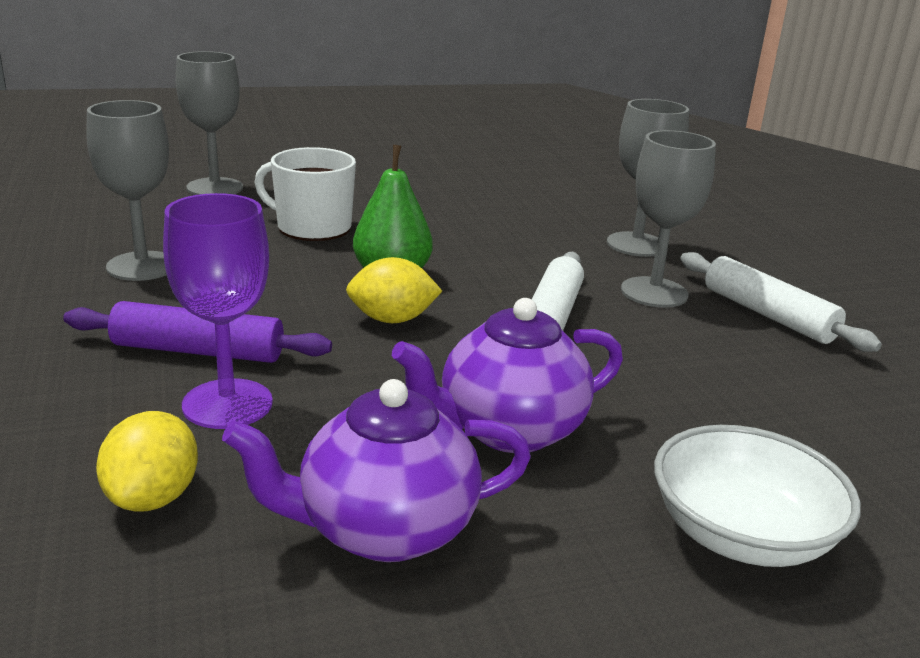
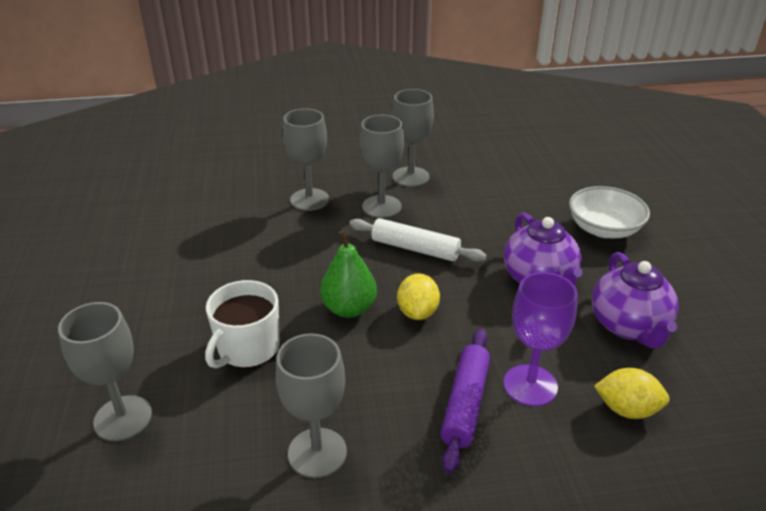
camera: 80 degrees left, 10 degrees up
(768, 315) = (411, 177): white rolling pin -> grey goblet

